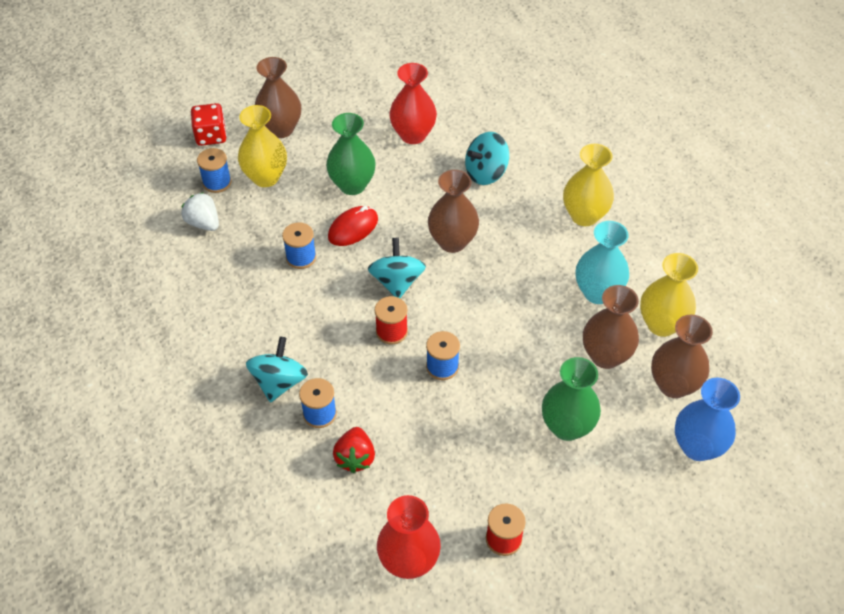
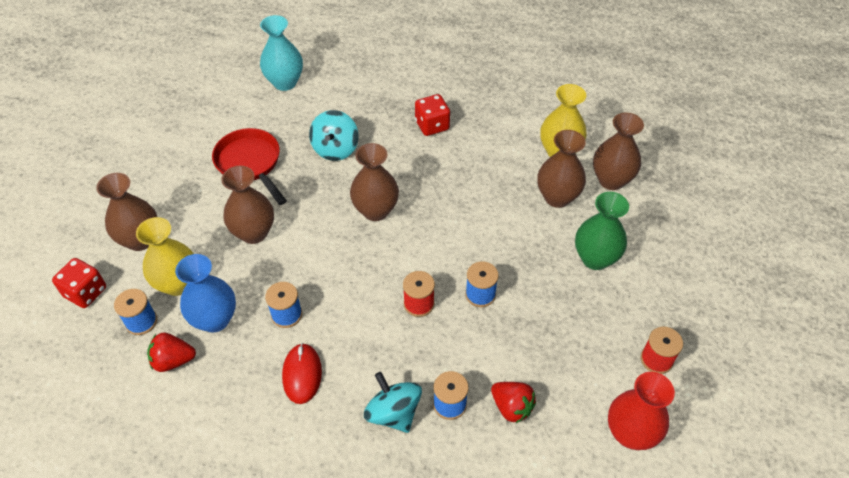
camera: 50 degrees left, 0 degrees up
(203, 223) = (173, 360): white strawberry -> red strawberry
(352, 185) = (254, 233): green vase -> brown vase
(353, 228) = (296, 261): red mouse -> red mouse (302, 374)
(397, 282) = (377, 269): turquoise spinning top -> none
(413, 135) = (250, 164): red vase -> red pan
(584, 216) = (432, 125): yellow vase -> red dice
(597, 292) = (502, 164): turquoise vase -> turquoise vase (285, 82)
(697, 446) = (668, 203): blue vase -> blue vase (215, 319)

